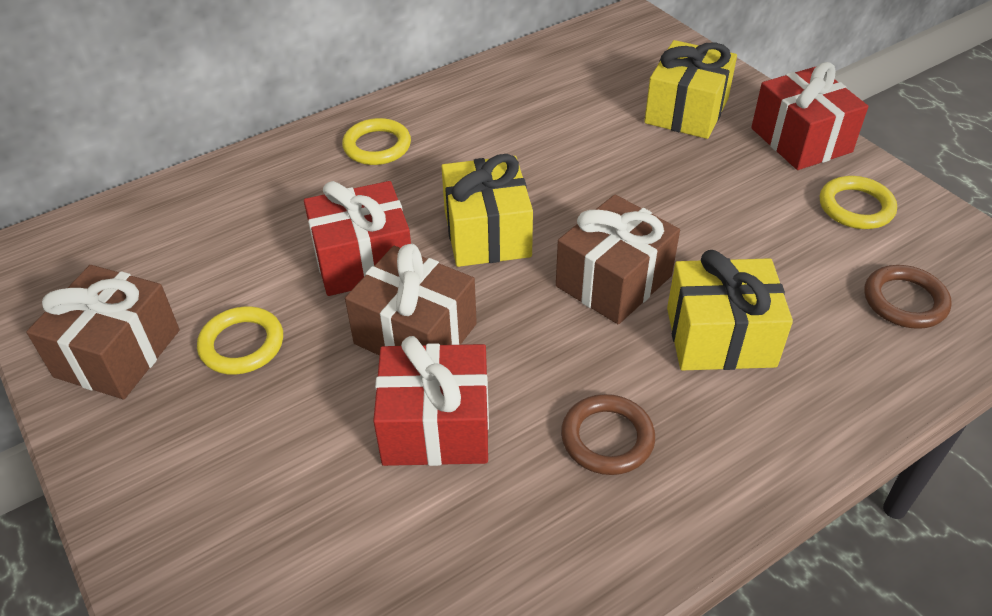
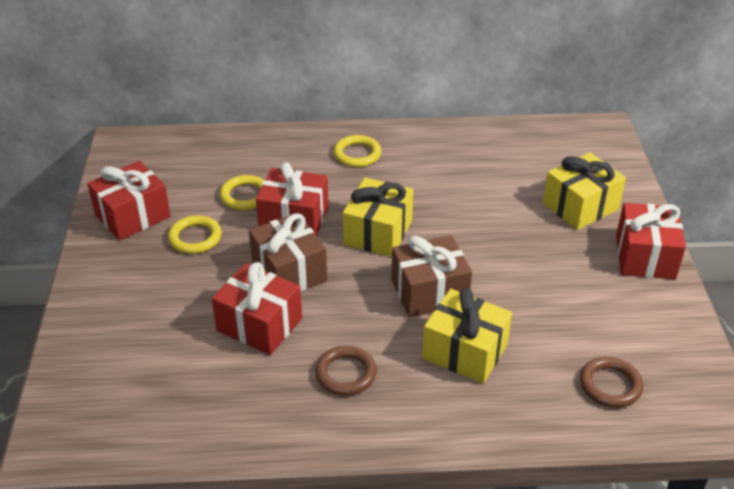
camera: 30 degrees right, 5 degrees down
(118, 353) = (133, 216): brown gift -> red gift
(856, 207) = (639, 315): yellow ring -> yellow ring (245, 196)

